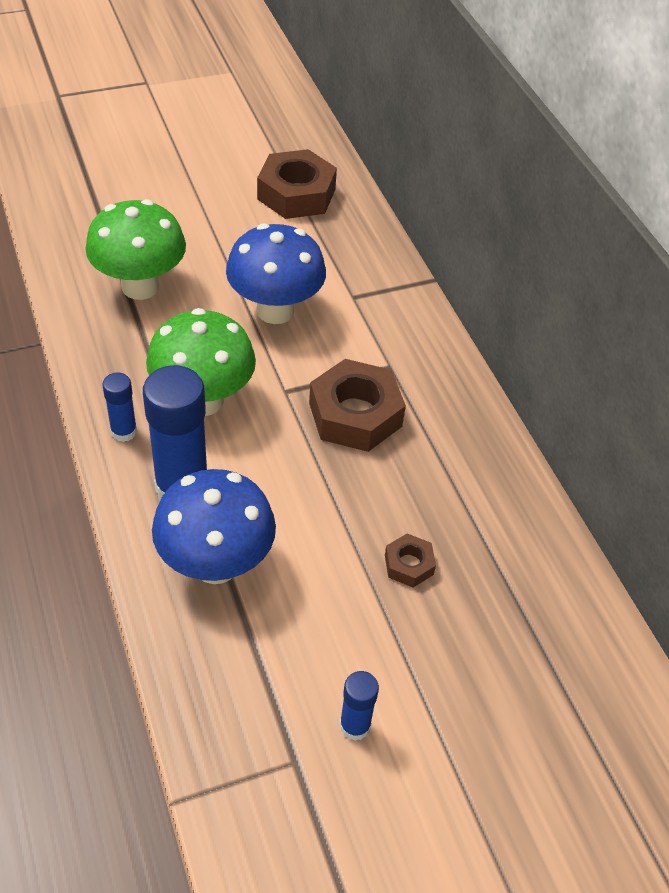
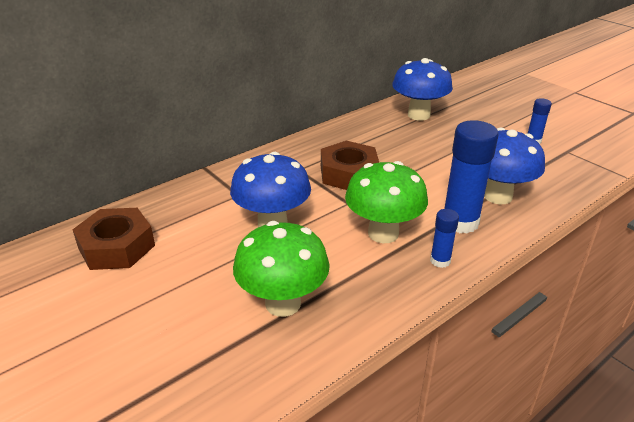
camera: 105 degrees left, 15 degrees down
(409, 565) = (436, 141): brown nut -> none
(518, 584) = (418, 115): none -> blue mushroom

